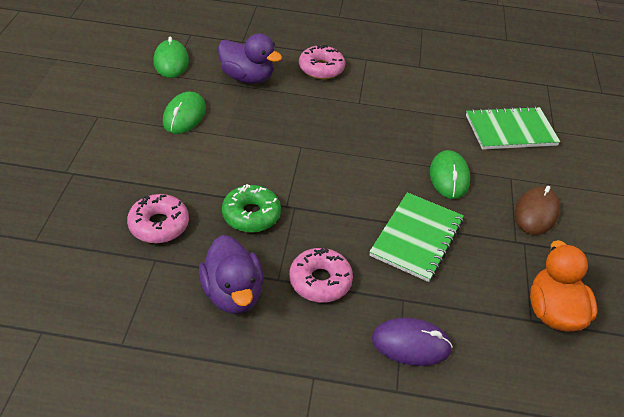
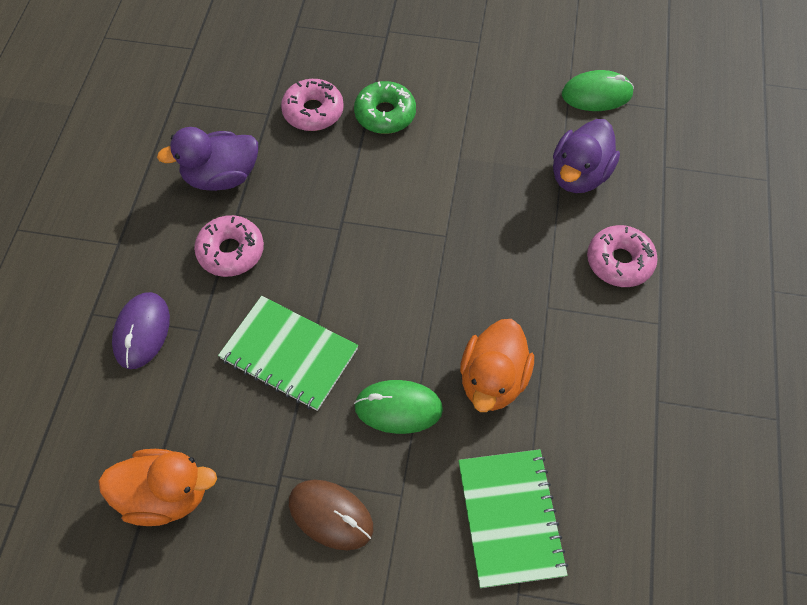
camera: 95 degrees right, 15 degrees up
(184, 115) = (490, 117): green mouse -> none
(251, 215) = (327, 188): green donut -> green donut (385, 114)
(419, 131) = (493, 380): none -> orange duck

